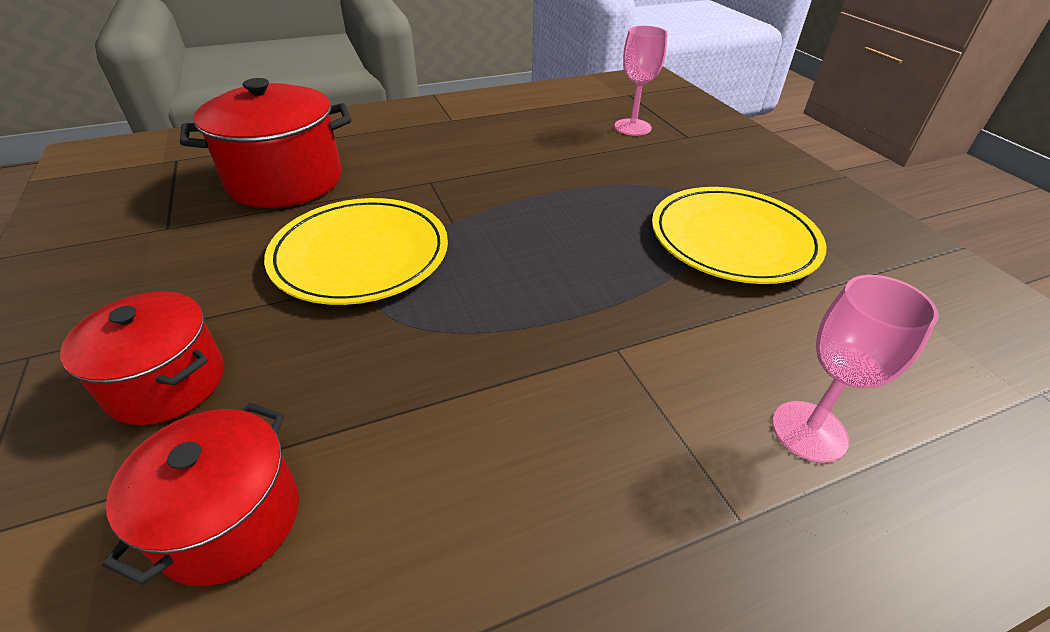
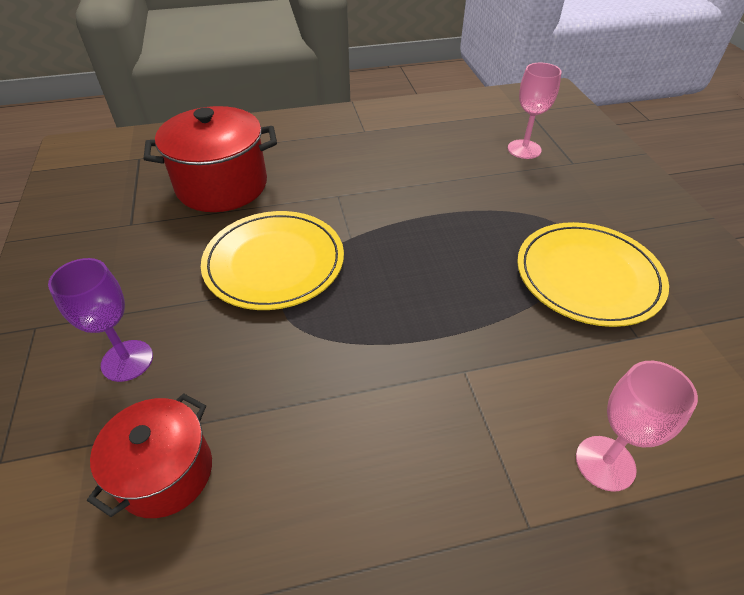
camera: 10 degrees right, 5 degrees up
(167, 383) = (127, 360): red pot -> purple goblet

